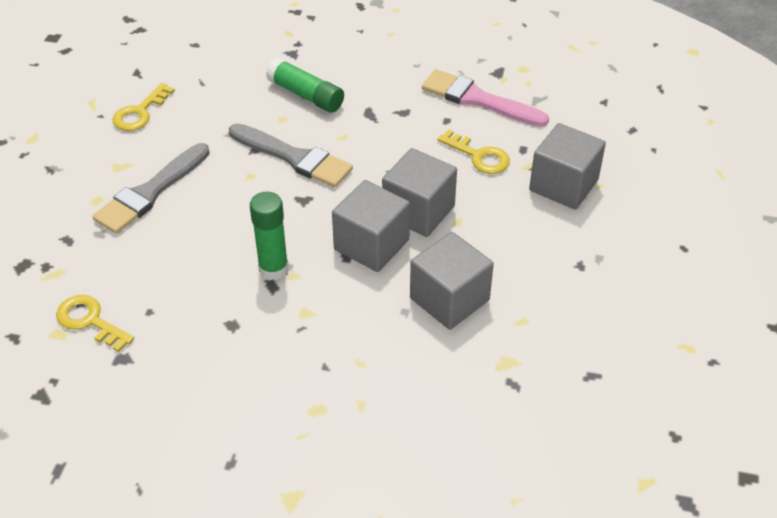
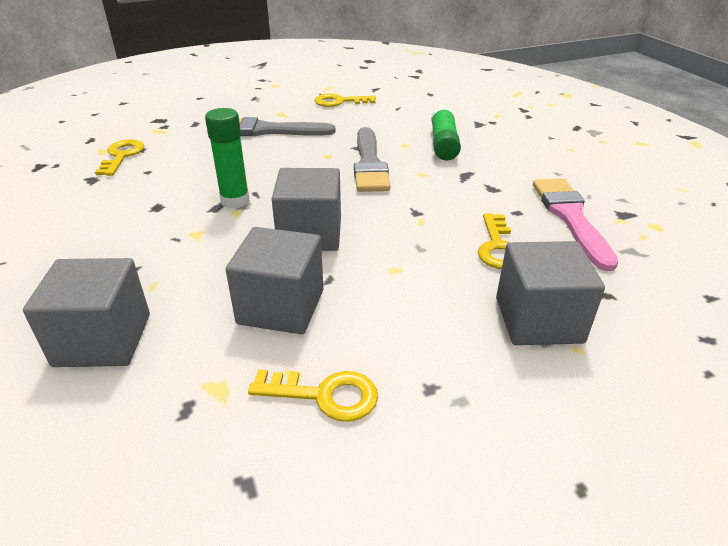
camera: 55 degrees right, 10 degrees down
(418, 211) = (380, 242): grey cube -> grey cube (103, 340)
(551, 314) = (325, 395): none -> yellow key

